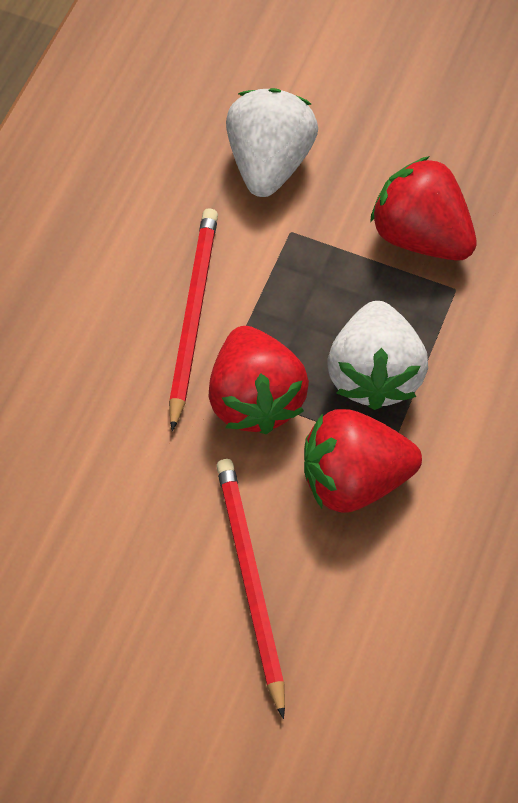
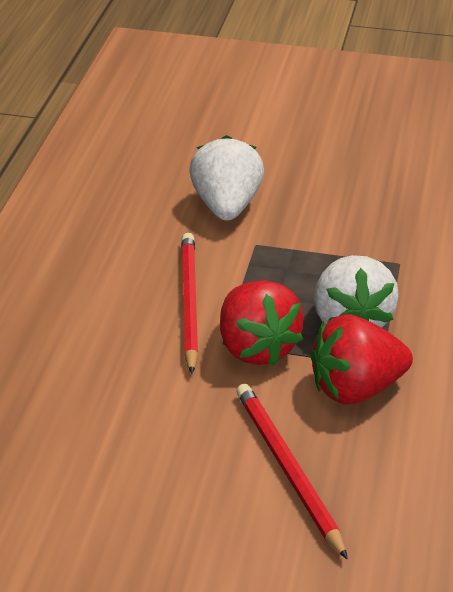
camera: 10 degrees left, 25 degrees down
(420, 235) = (360, 235): red strawberry -> none

